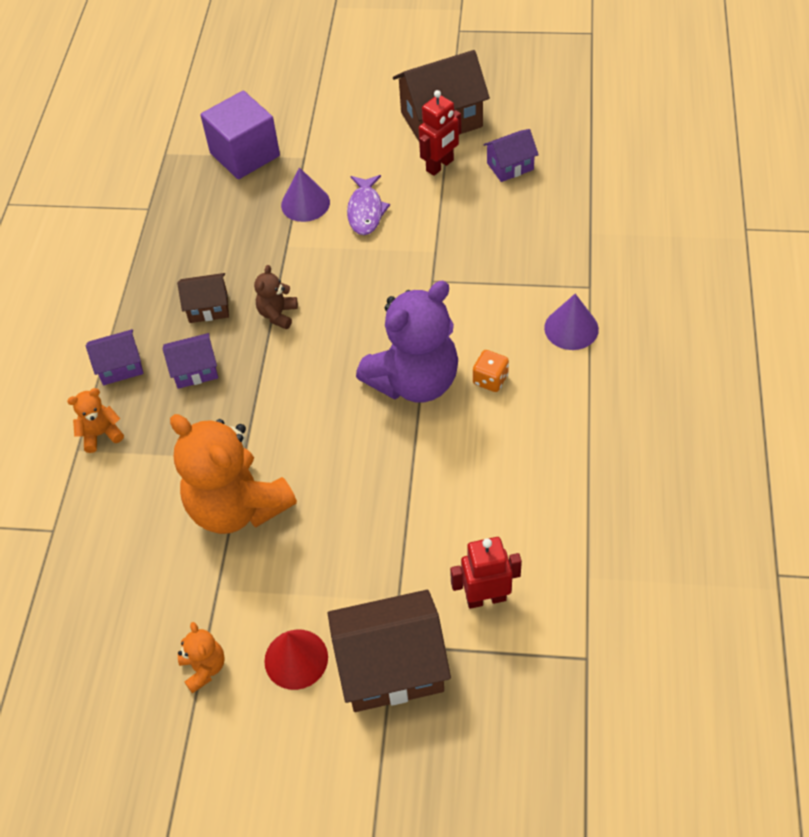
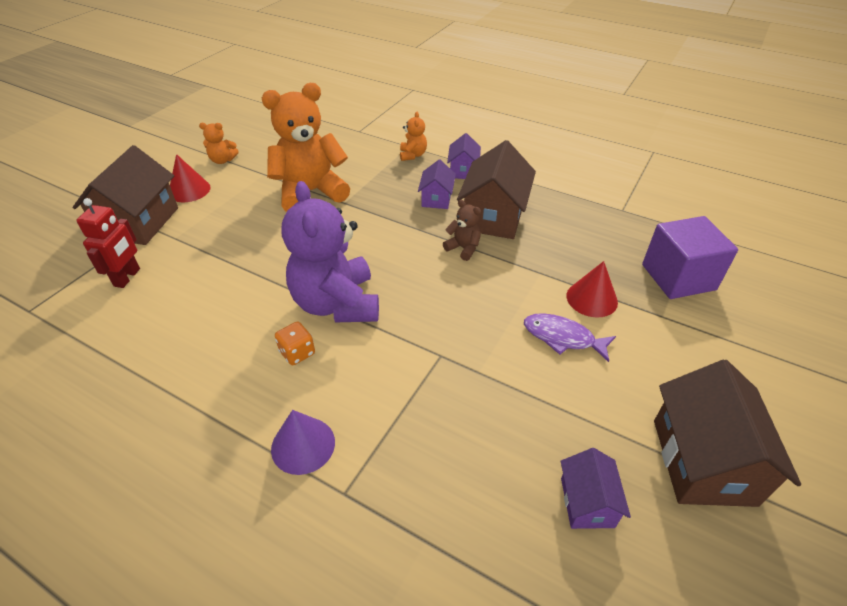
camera: 110 degrees right, 10 degrees down
(208, 307) = (493, 216): brown house -> brown house, size x1.86
(305, 203) = (592, 298): purple cone -> red cone
(440, 166) = (612, 426): red robot -> none

